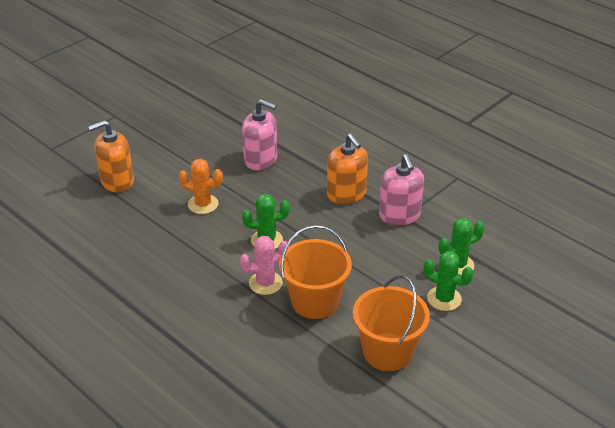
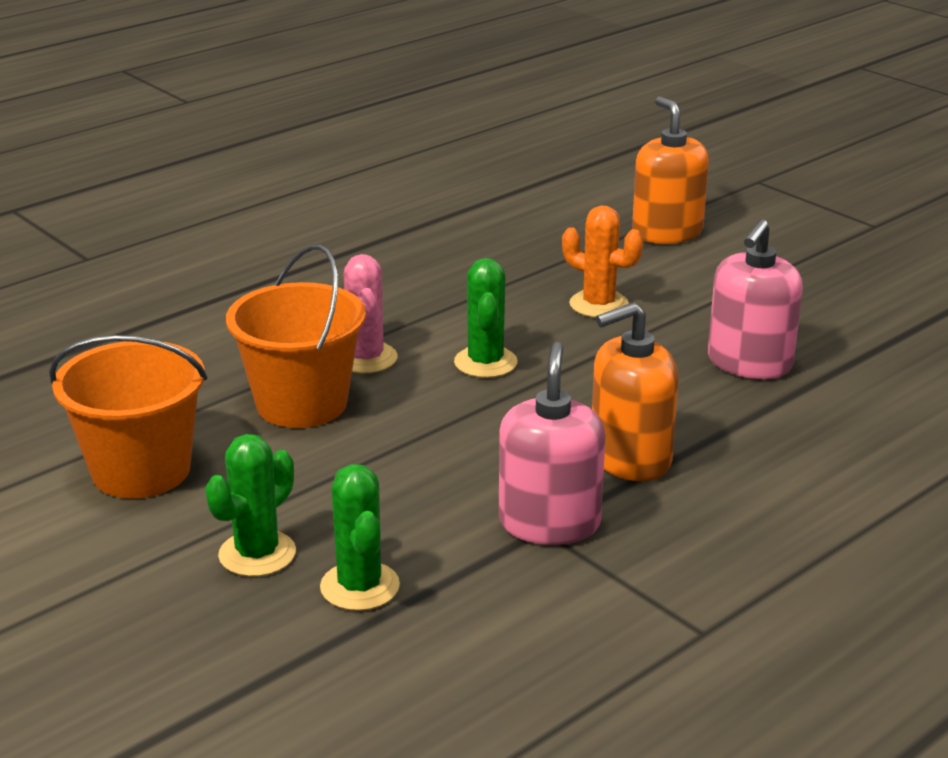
camera: 95 degrees right, 10 degrees down
(203, 204) = (599, 304): orange cactus -> orange cactus turned 75 degrees counterclockwise
(399, 215) = (549, 523): pink soap dispenser -> pink soap dispenser turned 105 degrees clockwise

